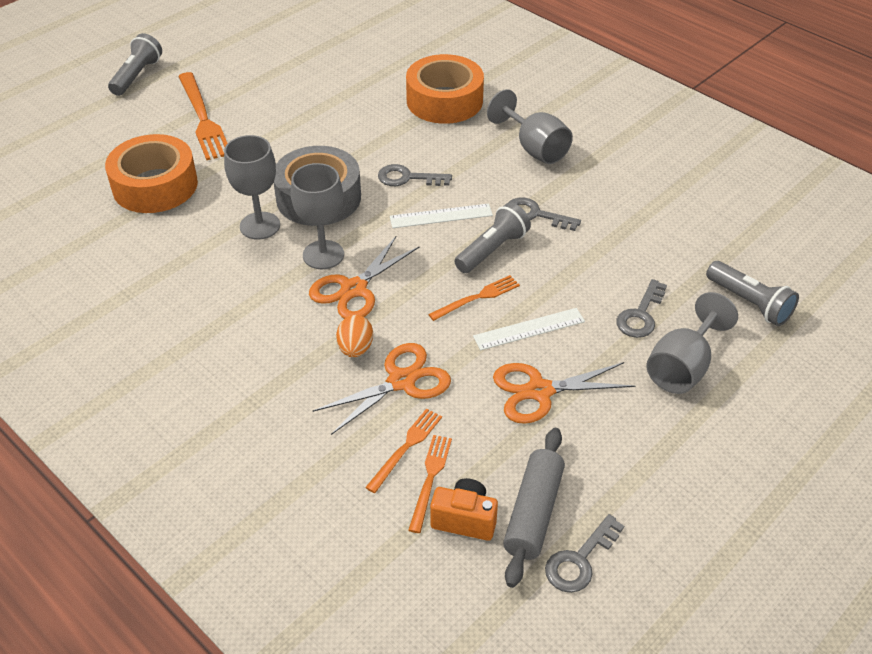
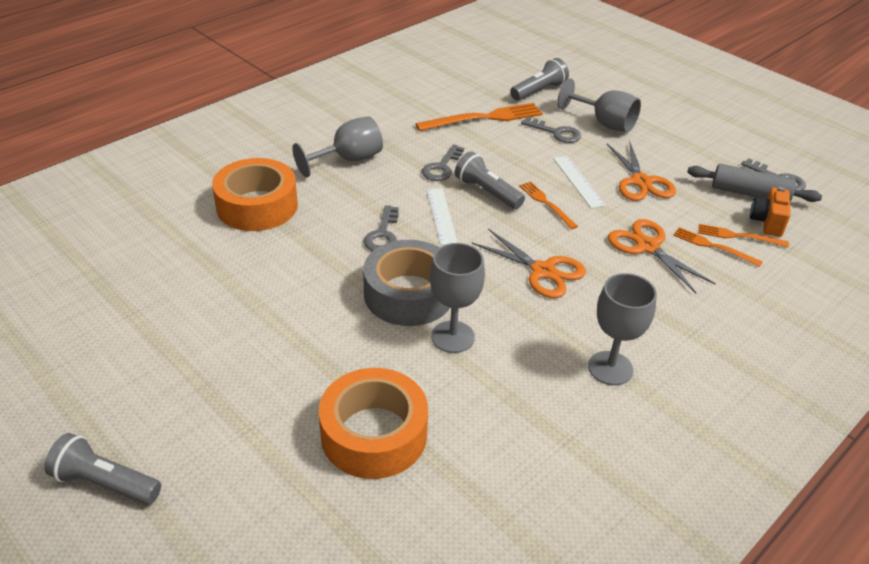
camera: 90 degrees left, 5 degrees down
(203, 119) = (239, 398): orange fork -> orange fork (484, 118)
(323, 255) = (497, 290): grey goblet -> grey goblet (610, 368)
(355, 349) = (616, 271): orange egg -> none

